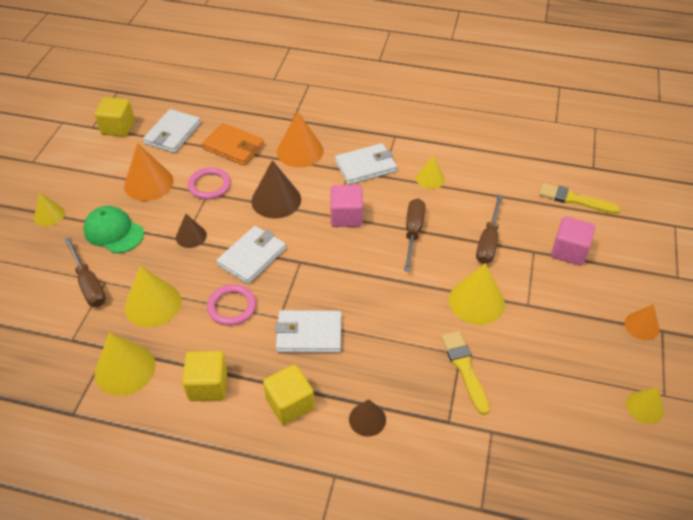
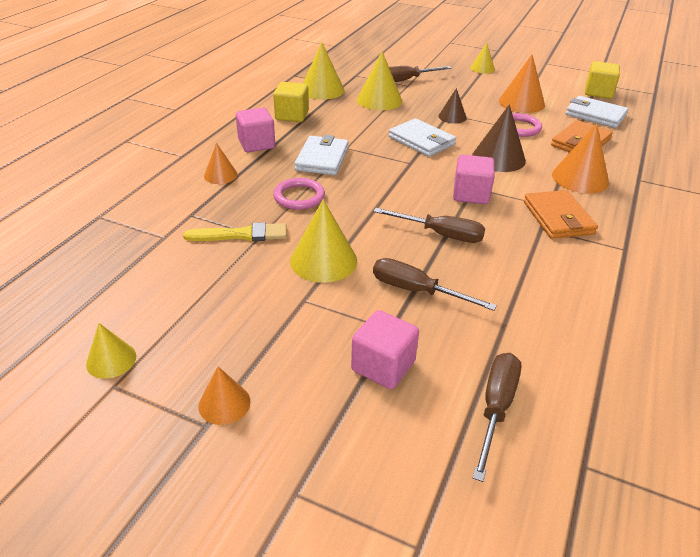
camera: 100 degrees right, 10 degrees down
(113, 232) = (461, 89): green cap -> none
(232, 307) = (365, 128): pink ring -> pink ring (299, 197)
(290, 404) = (256, 144): yellow cube -> pink cube
(365, 166) = (558, 218): white wallet -> orange wallet
(367, 419) = (220, 175): brown cone -> orange cone
(430, 178) = (539, 264): yellow cone -> none
(574, 199) = (495, 408): yellow brush -> brown screwdriver

